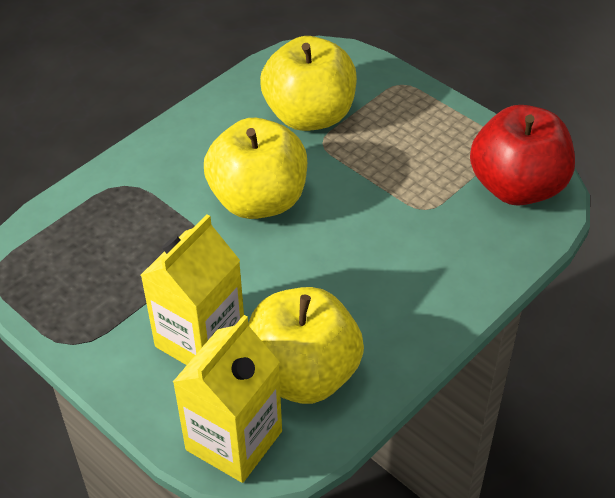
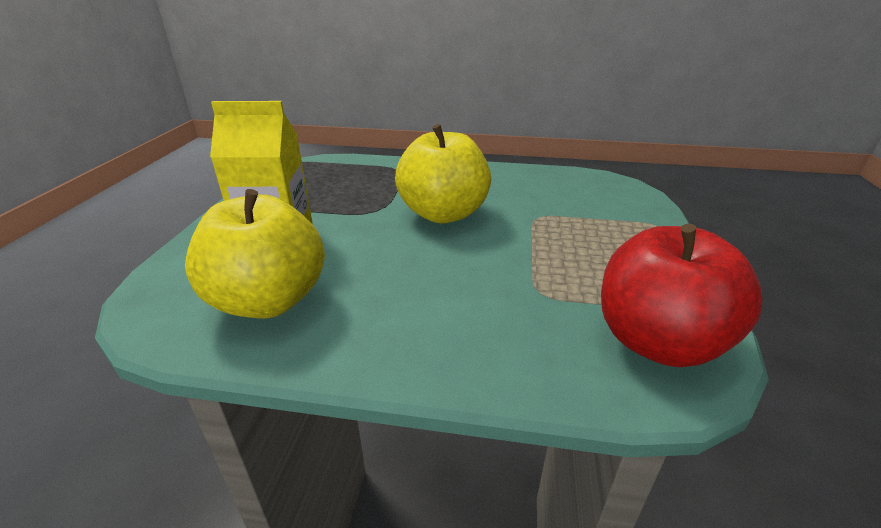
camera: 55 degrees right, 15 degrees down
(234, 440) = (171, 293): yellow carton -> none
(309, 115) = (555, 202): yellow apple -> none

